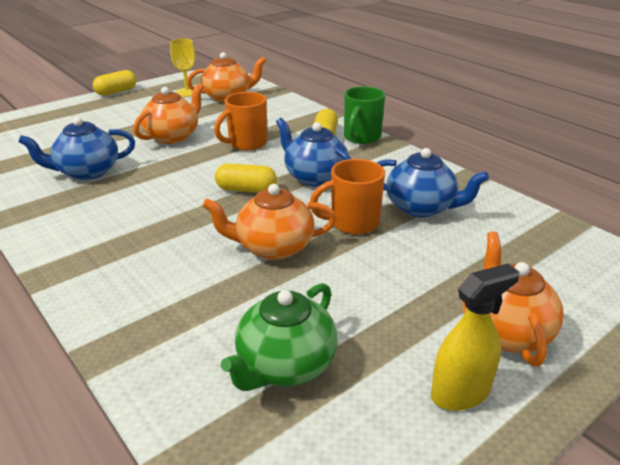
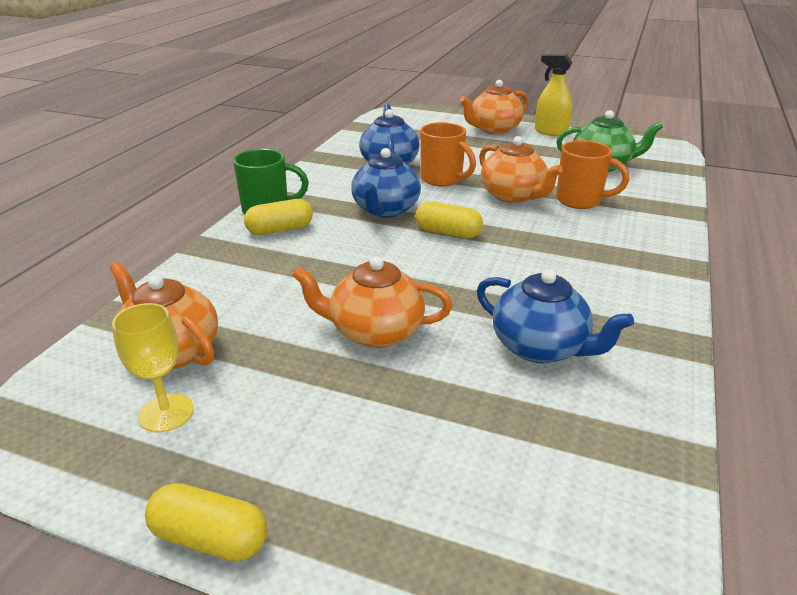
camera: 120 degrees left, 0 degrees up
(246, 144) = (345, 268): orange mug -> orange mug (580, 201)
(246, 189) = (448, 233): yellow capsule -> yellow capsule turned 45 degrees counterclockwise

